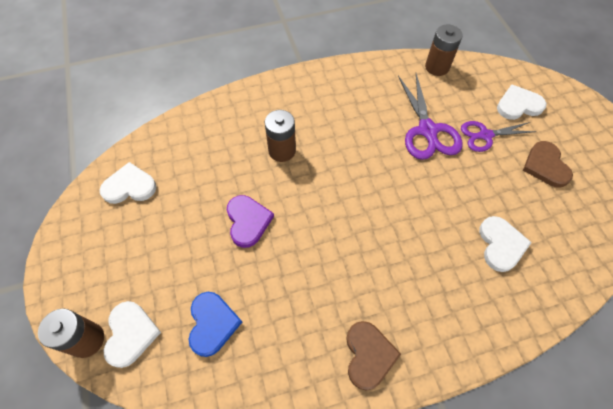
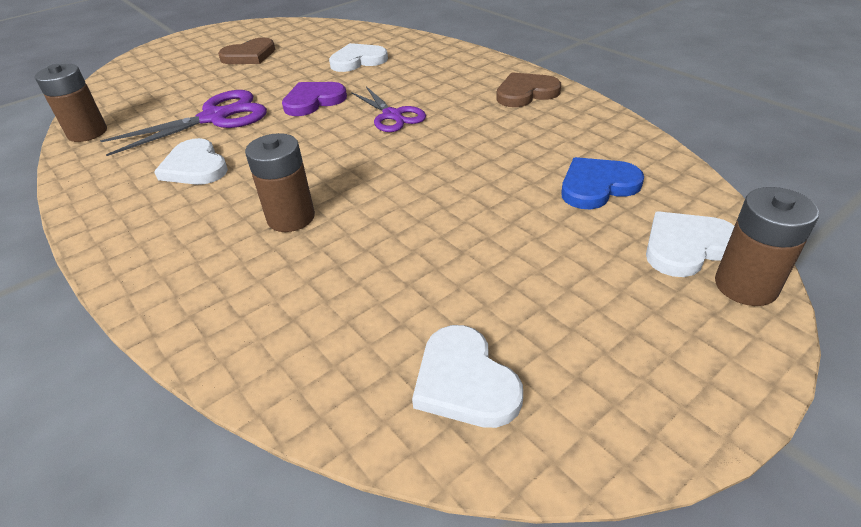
camera: 110 degrees left, 20 degrees down
(248, 221) = (437, 208): purple heart -> purple heart (313, 101)
(485, 135) = (214, 86): purple scissors -> purple scissors (392, 115)
(518, 105) = (160, 77): white heart -> white heart (195, 167)

